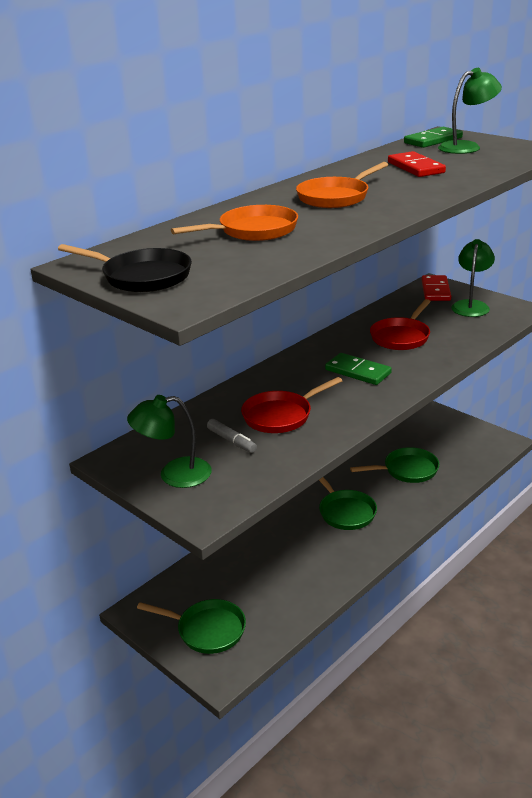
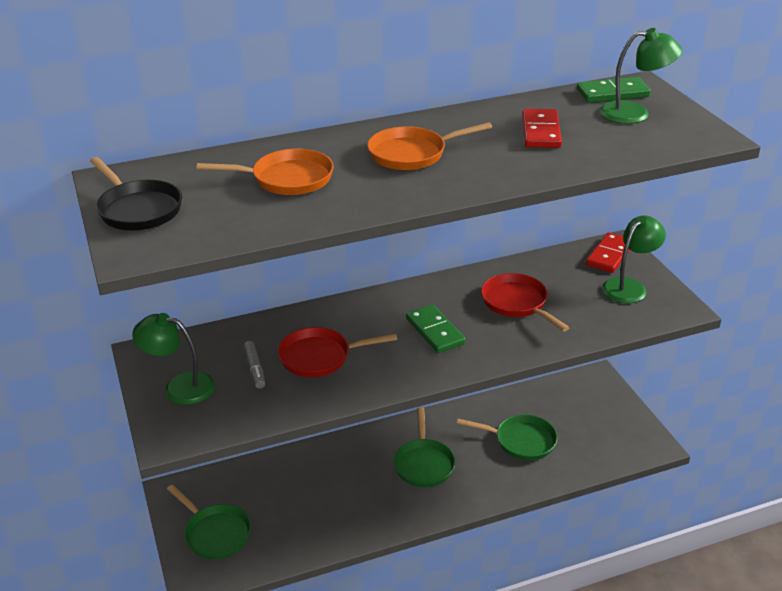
camera: 25 degrees right, 5 degrees up
(401, 337) = (517, 303): red pan -> red pan turned 90 degrees clockwise

